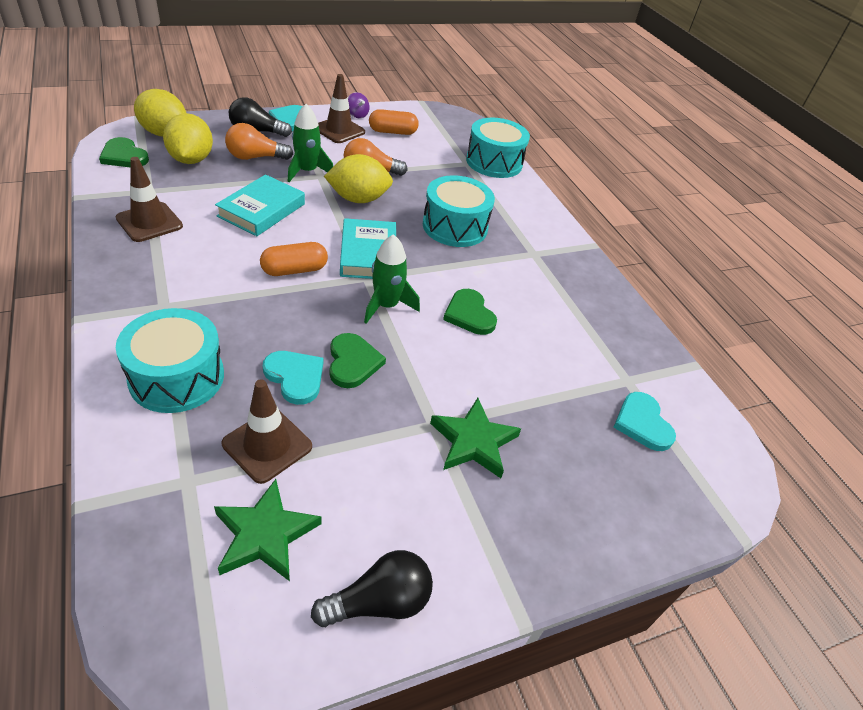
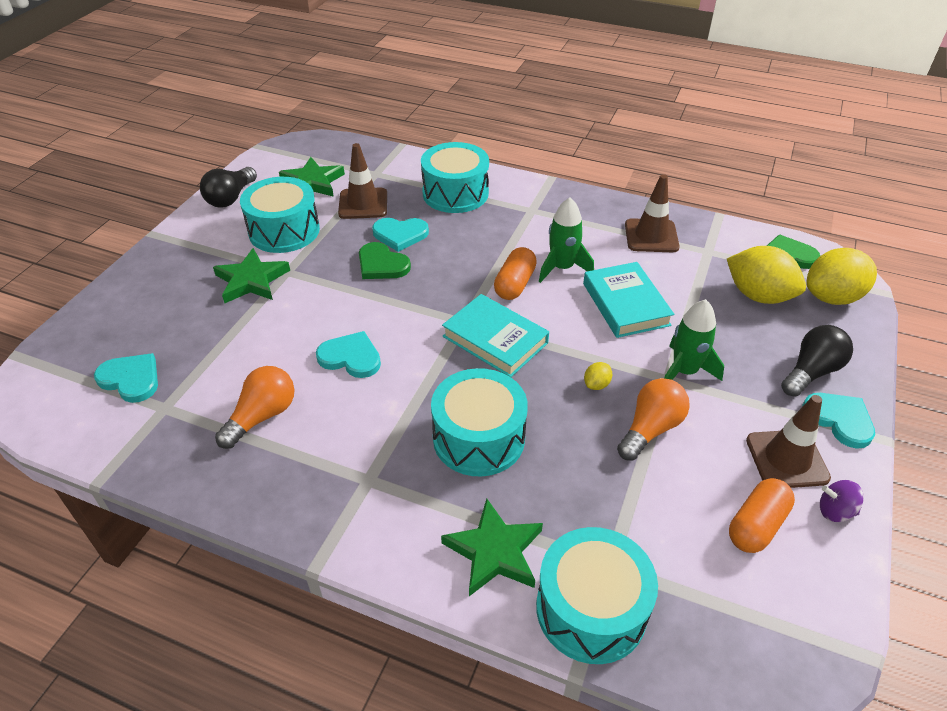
camera: 140 degrees right, 0 degrees up
(255, 157) = (741, 344): orange light bulb -> orange light bulb (262, 416)
(358, 199) = (596, 384): yellow lemon -> yellow lemon, size x0.42
(382, 480) = (284, 231): none -> turquoise drum
(386, 306) = (417, 313): green rocket -> green rocket (562, 268)
(469, 314) = (351, 357): green heart -> turquoise heart
(508, 195) = (494, 551): none -> green star

